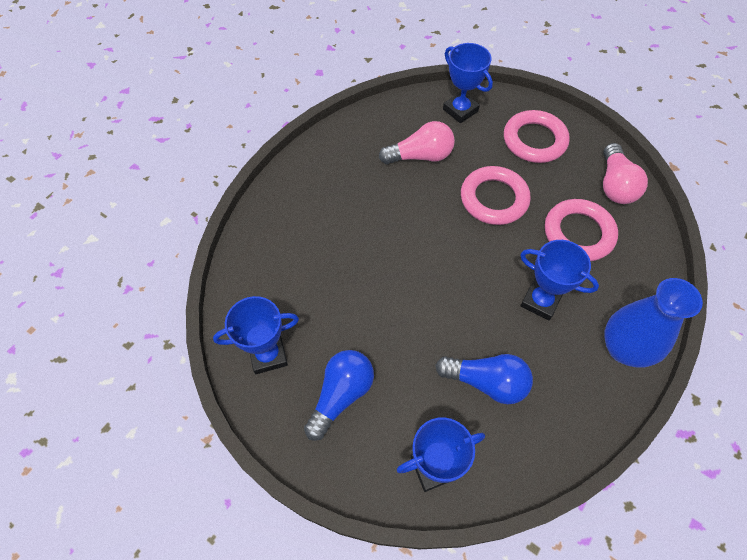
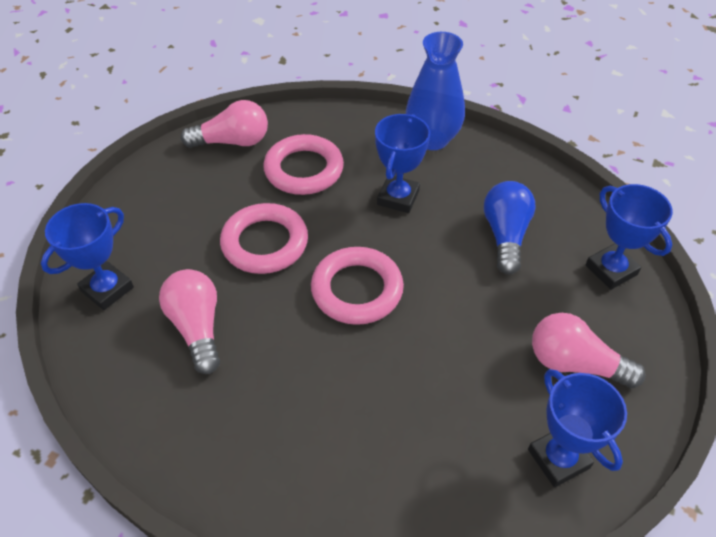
camera: 100 degrees left, 10 degrees down
(341, 395) = (574, 363): blue light bulb -> pink light bulb
(534, 140) = (166, 209): pink ring -> pink ring (357, 290)

